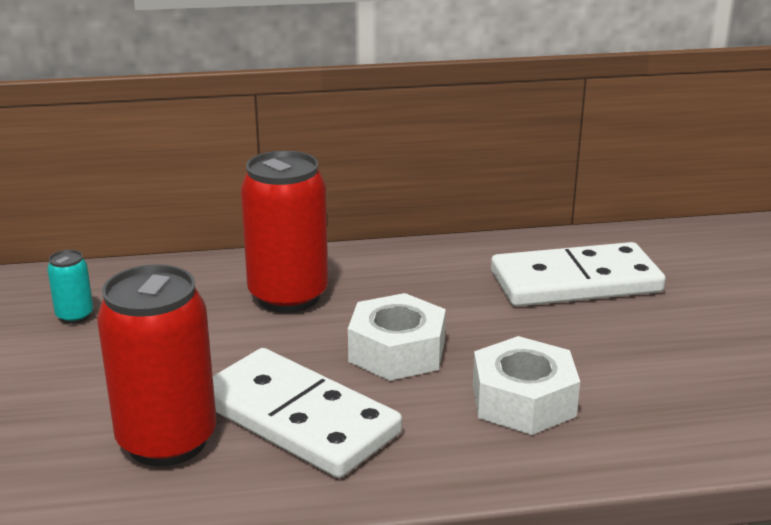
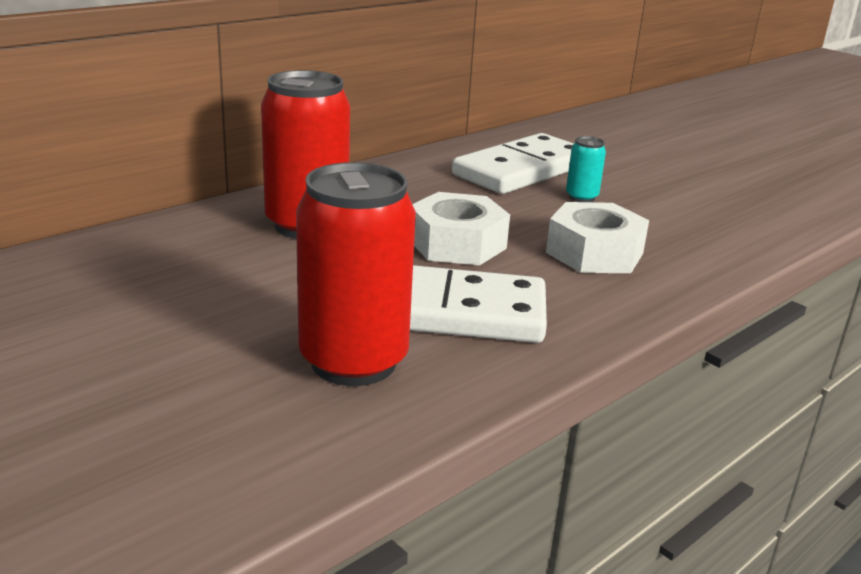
camera: 35 degrees left, 0 degrees up
(75, 316) = (105, 288): turquoise can -> turquoise can (581, 197)

